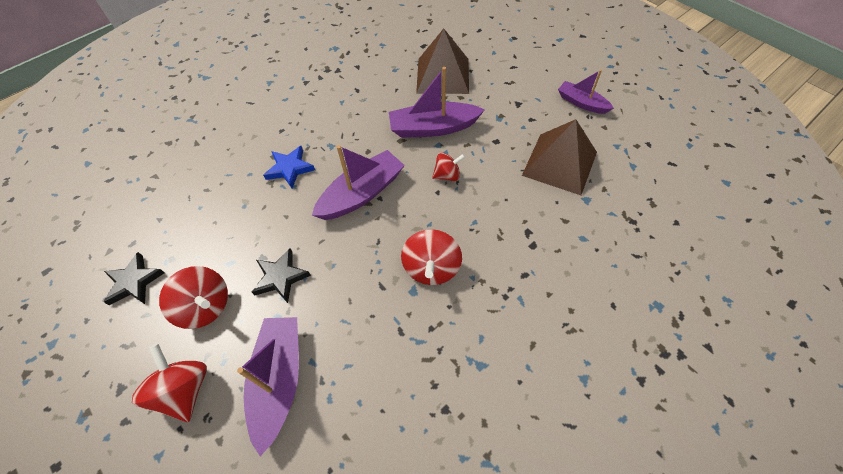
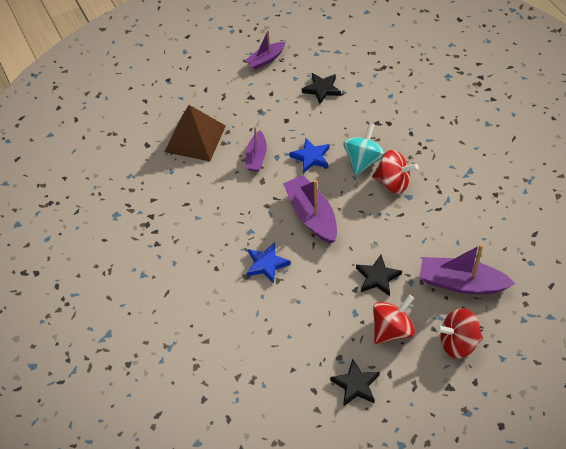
camera: 75 degrees left, 5 degrees down
(433, 128) = (256, 157): purple boat -> purple boat, size x0.62
(447, 175) = (311, 157): red spinning top -> blue star
(458, 228) = (363, 161): none -> turquoise spinning top
(559, 163) = (321, 89): brown pyramid -> black star

